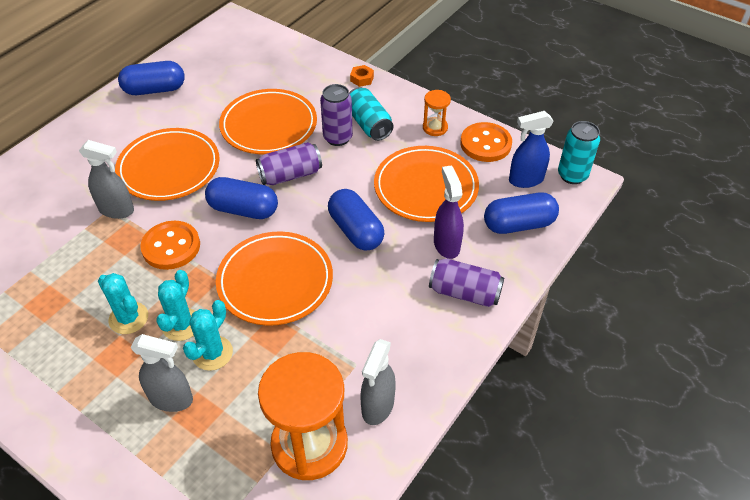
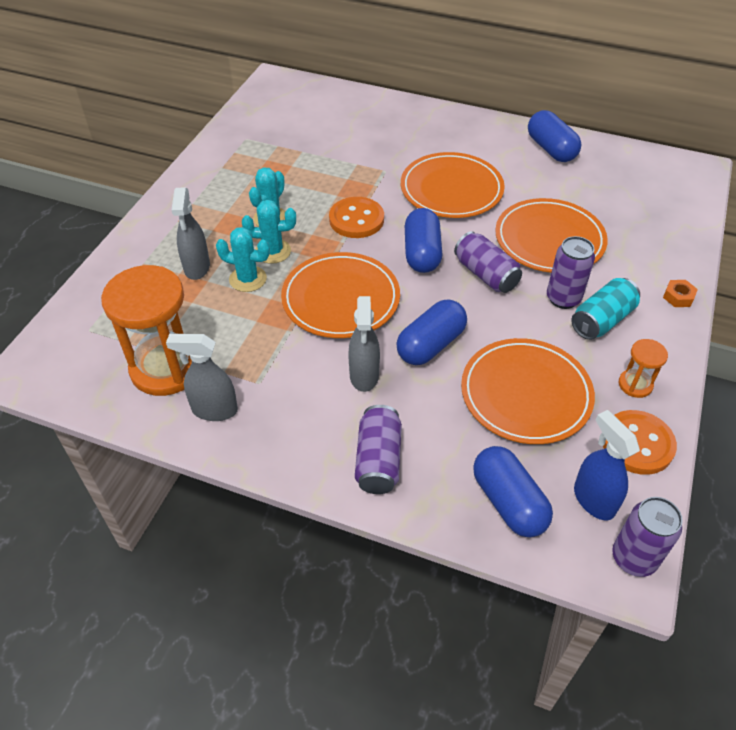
camera: 75 degrees right, 0 degrees up
(117, 210) = (385, 175): grey spray bottle -> grey spray bottle (364, 376)
(446, 244) = (443, 430): purple spray bottle -> none
(572, 175) = (633, 558): turquoise can -> purple can

